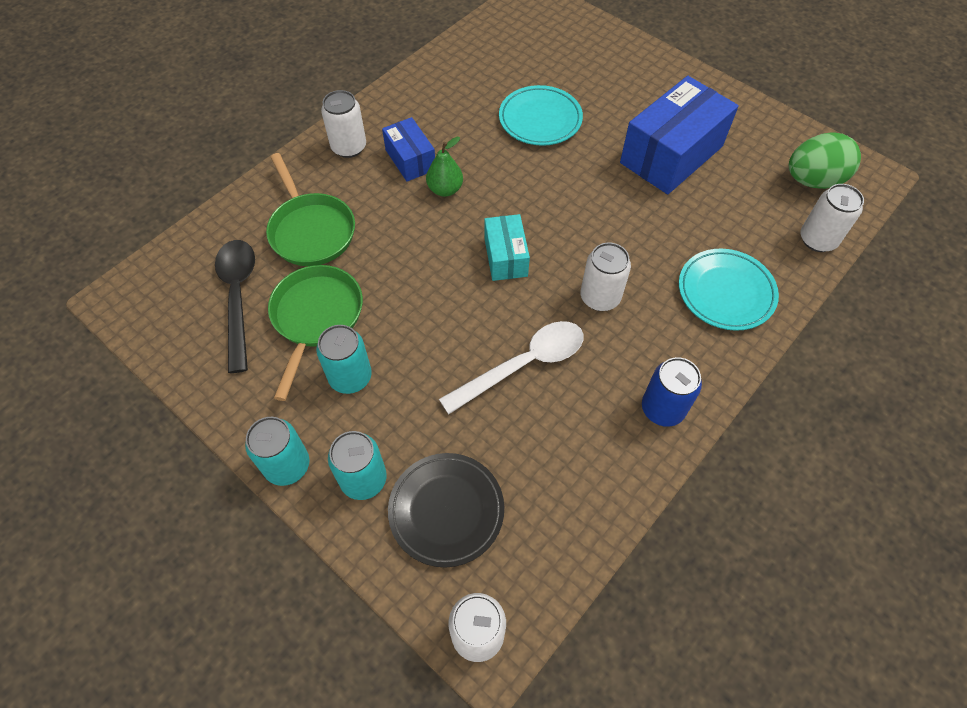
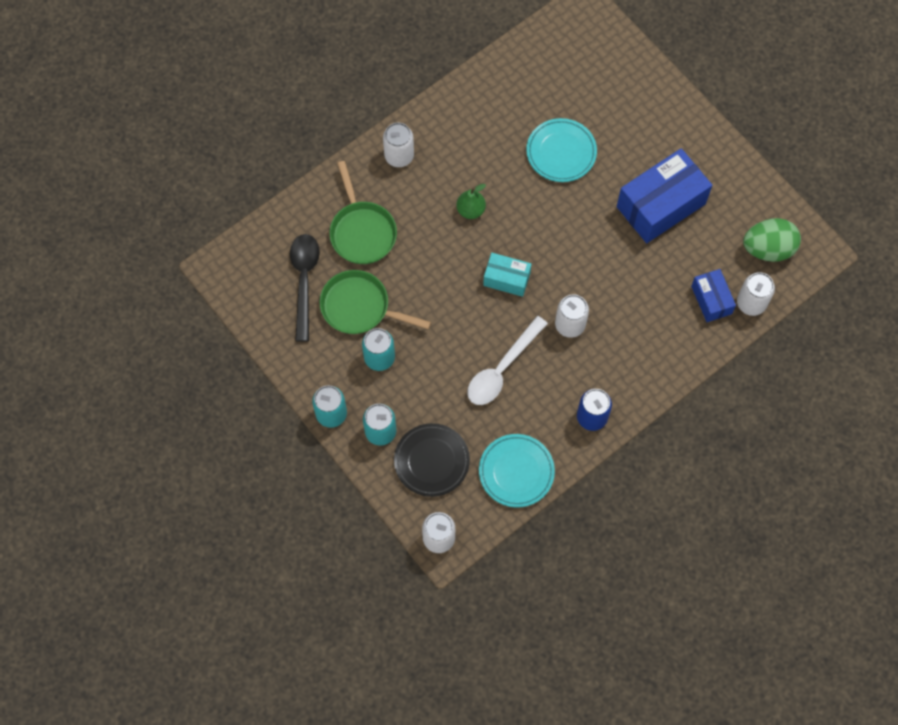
camera: 10 degrees right, 10 degrees up
(316, 317) = (359, 307): green pan -> green pan turned 90 degrees counterclockwise
(410, 159) = (447, 176): blue box -> blue box (711, 300)
(505, 257) = (506, 279): turquoise box -> turquoise box turned 75 degrees counterclockwise
(523, 365) = (502, 368): white spoon -> white spoon turned 150 degrees clockwise
(726, 292) = (665, 336): turquoise plate -> turquoise plate (516, 472)

